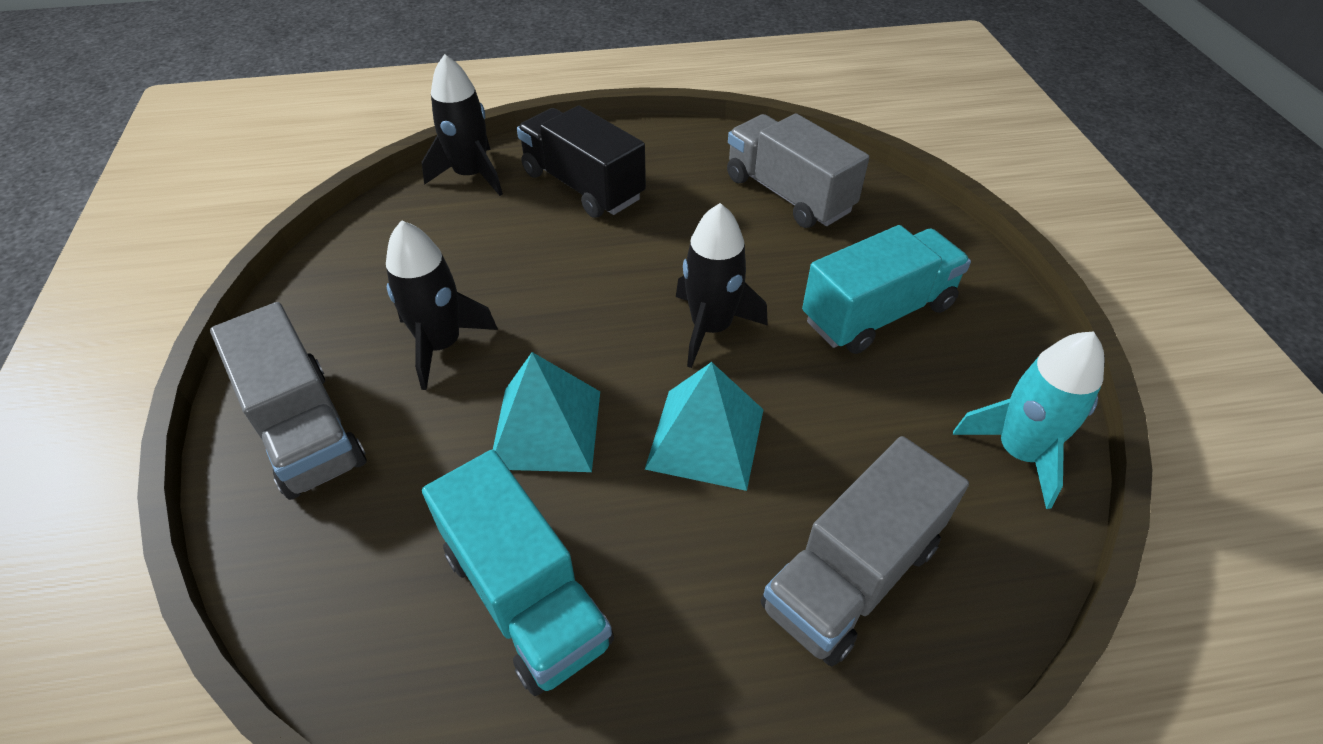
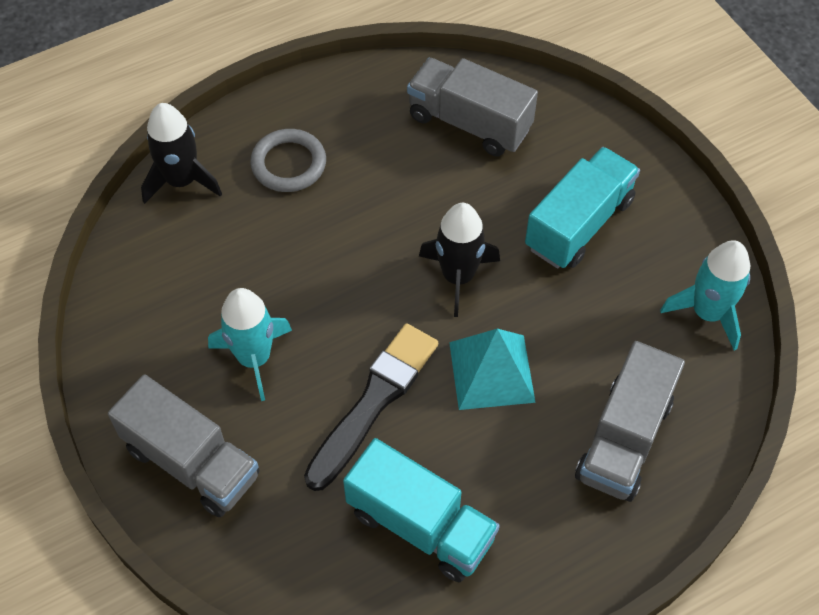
camera: 20 degrees left, 10 degrees up
(441, 345) = (254, 358): black rocket -> turquoise rocket
(546, 429) = (373, 402): turquoise pyramid -> black brush
(582, 186) = (288, 164): black truck -> grey ring

